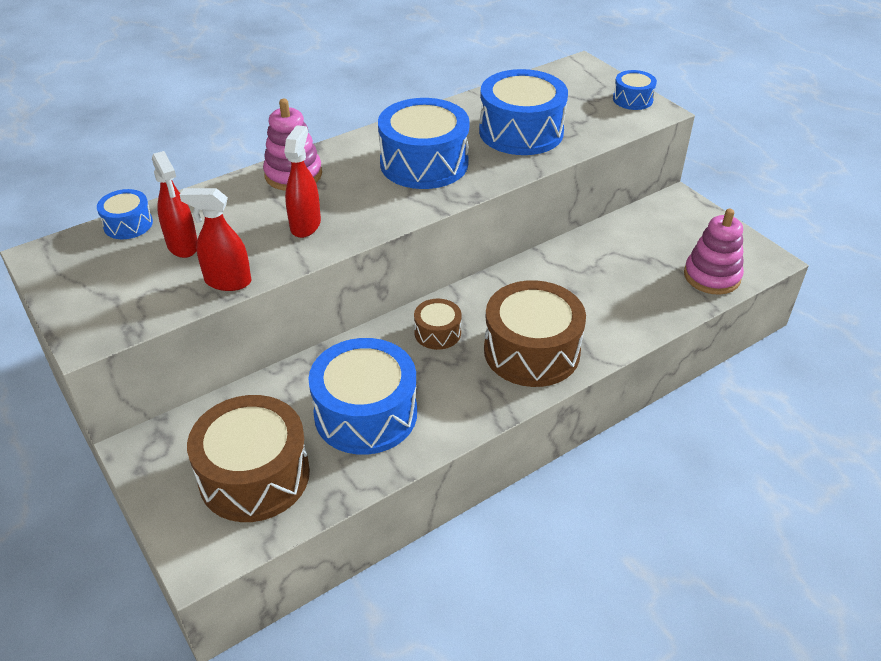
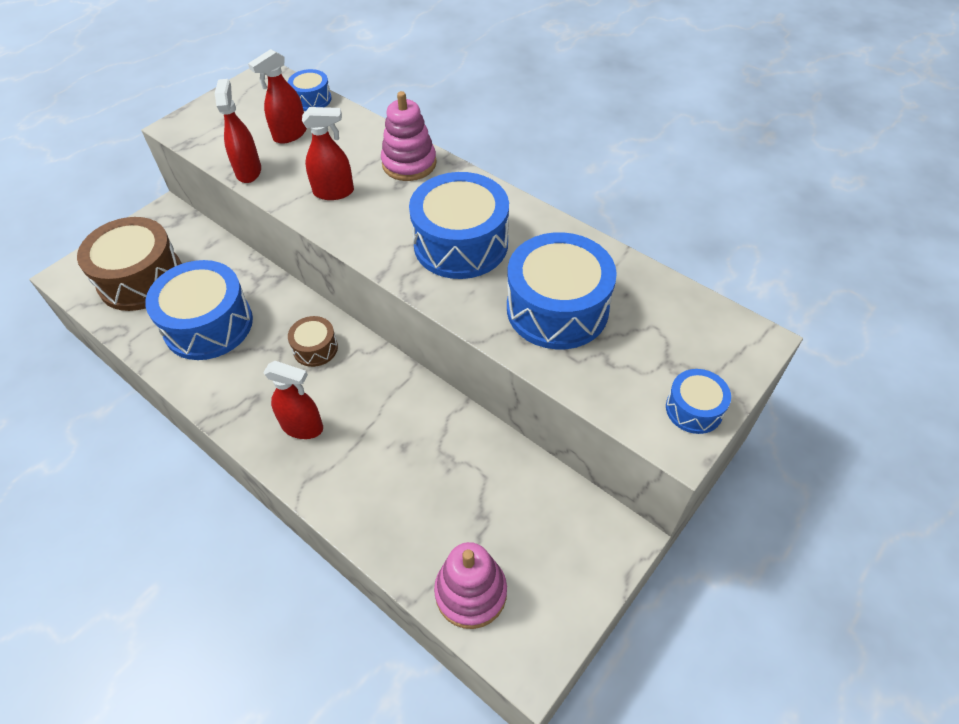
camera: 75 degrees right, 10 degrees up
(531, 351) = (303, 427): brown drum -> red spray bottle

